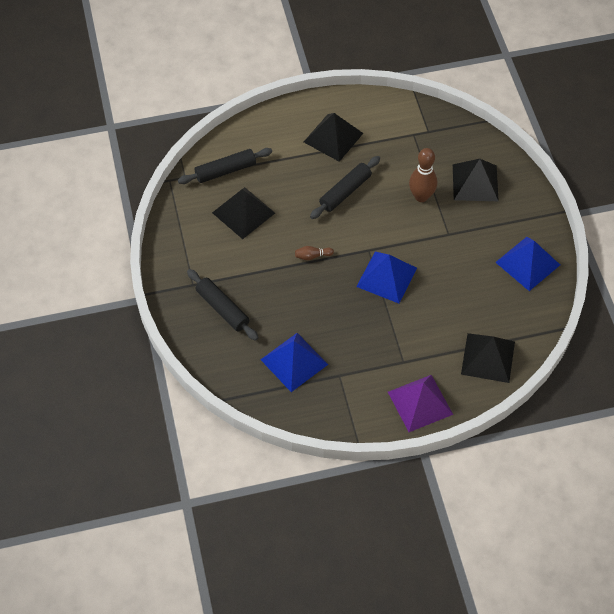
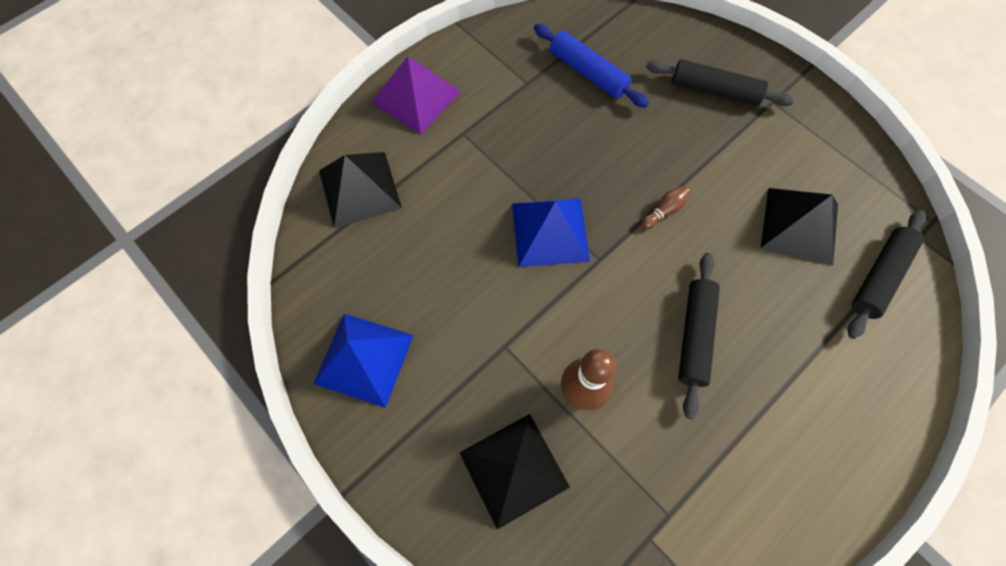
camera: 150 degrees right, 10 degrees up
(294, 362) = (588, 72): blue pyramid -> blue rolling pin
(333, 137) = (785, 429): black pyramid -> none

